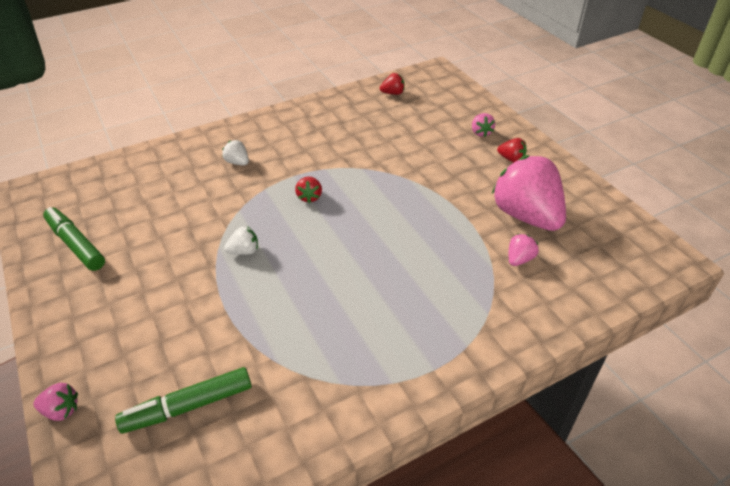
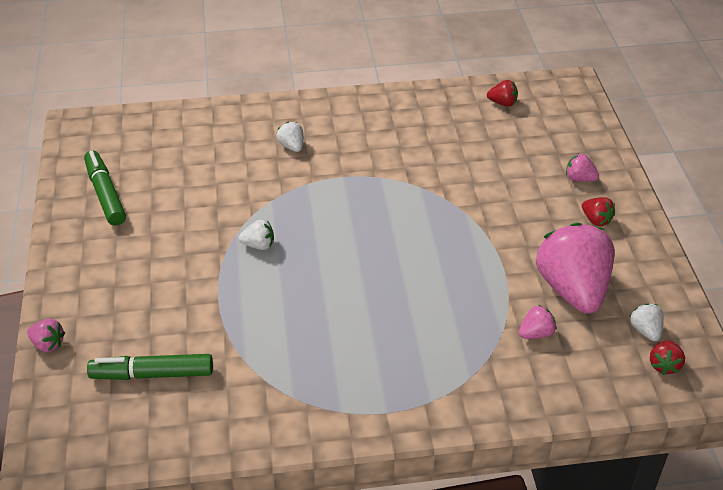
camera: 20 degrees right, 0 degrees up
(309, 197) = (349, 205): red strawberry -> red strawberry (664, 365)
(481, 132) = (579, 178): pink strawberry -> pink strawberry turned 105 degrees clockwise
(600, 232) = (645, 330): none -> white strawberry

